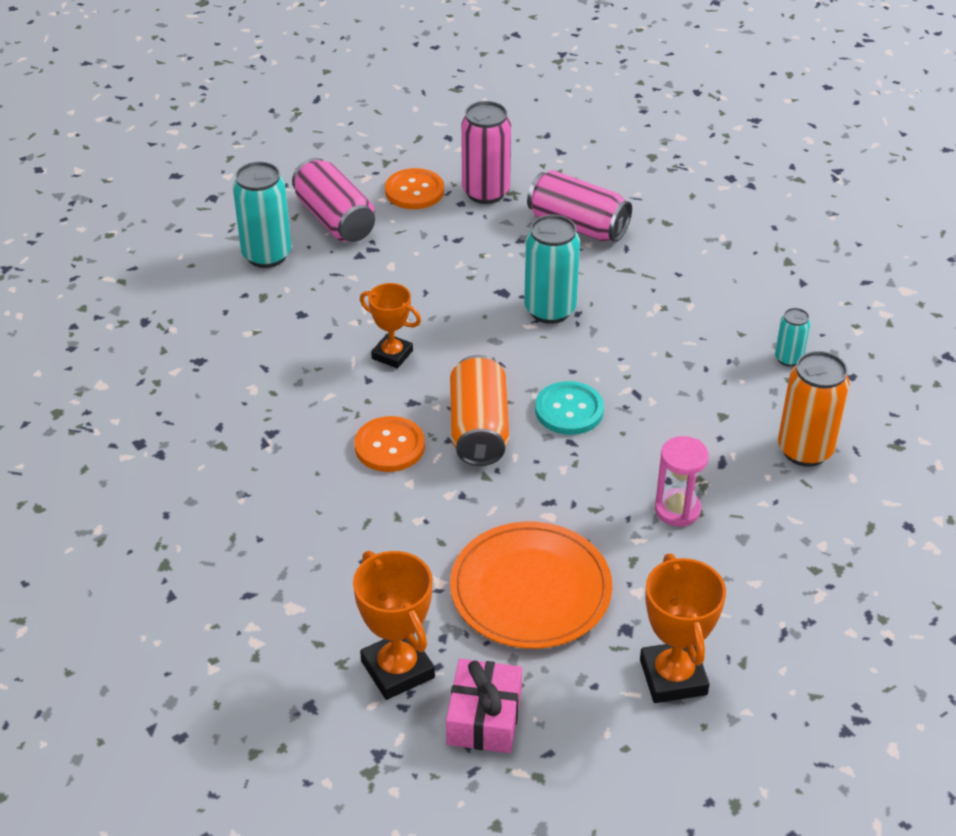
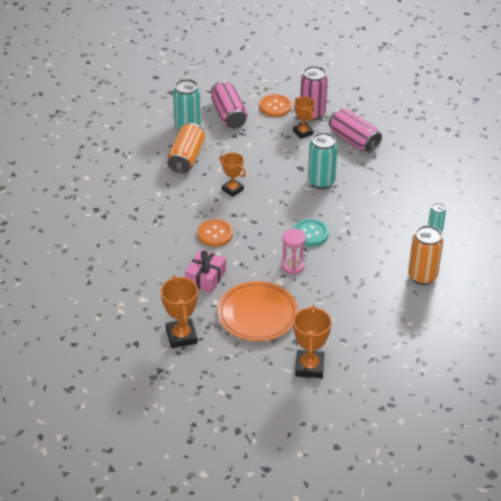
camera: 15 degrees right, 0 degrees up
(479, 429) = (262, 234): orange can -> orange can (186, 158)
(482, 227) = (303, 132): none -> orange trophy
(484, 717) = (213, 365): pink gift -> pink gift (205, 277)
(677, 510) = (344, 292): pink hourglass -> pink hourglass (292, 266)

